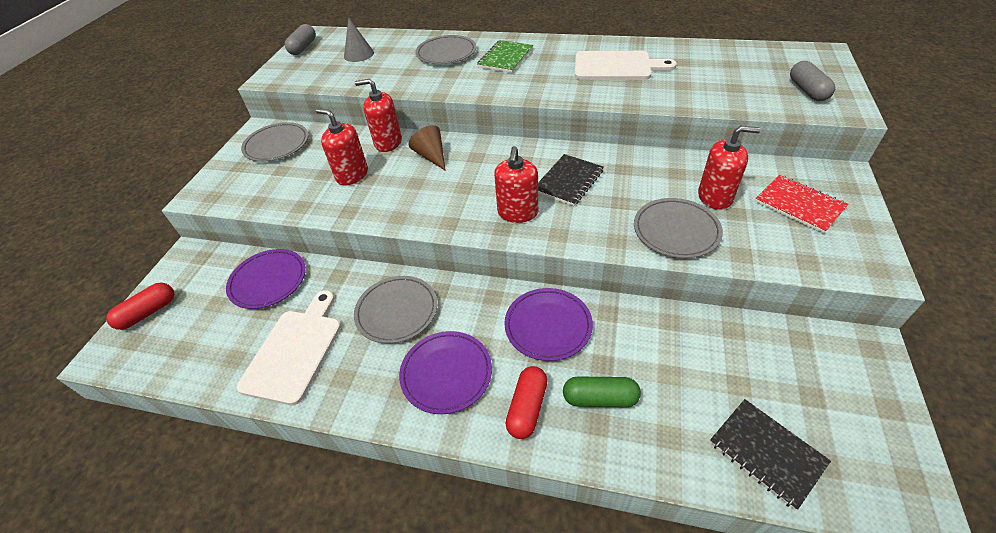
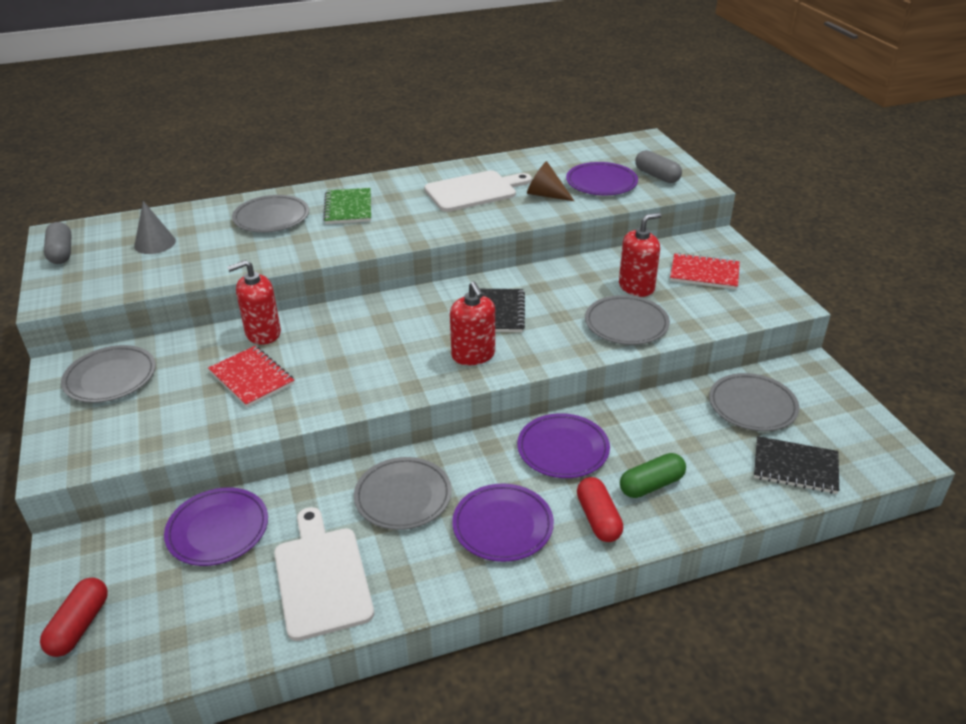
camera: 35 degrees left, 10 degrees down
(352, 175) = (251, 378): red soap dispenser -> red notebook
(431, 156) = (330, 331): brown cone -> brown cone (545, 195)
(742, 84) = (601, 183): none -> purple plate
(766, 362) = (752, 406): none -> grey plate

